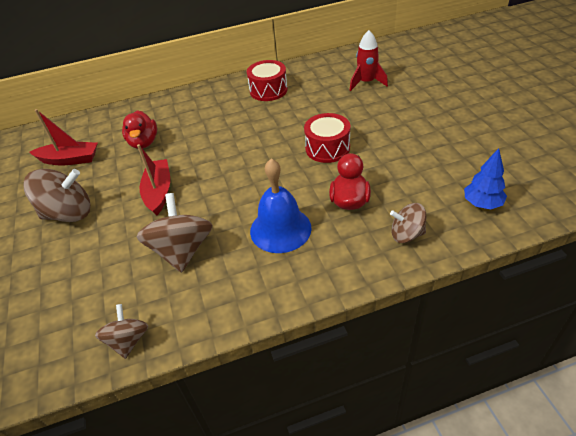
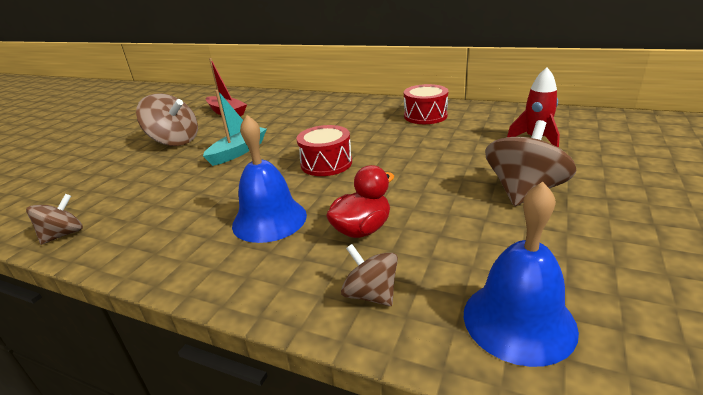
camera: 40 degrees right, 15 degrees down
(144, 142) = (281, 118): red duck -> none
(158, 192) = (238, 151): red boat -> turquoise boat
(182, 250) = (186, 196): brown spinning top -> brown spinning top (524, 191)
(327, 148) = (410, 176): red drum -> red drum (326, 163)
(482, 204) = (518, 320): blue tree -> blue bell

